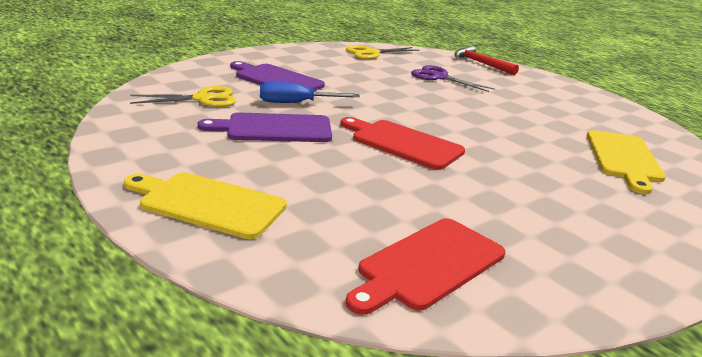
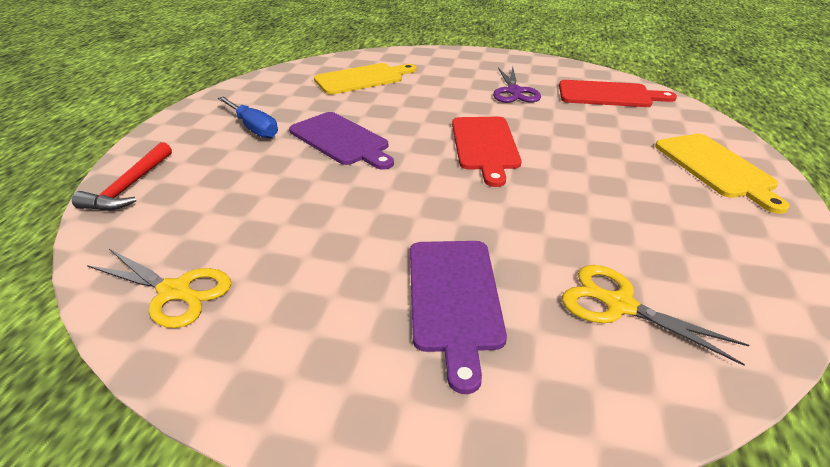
camera: 125 degrees left, 10 degrees up
(274, 129) = (580, 209): purple cutting board -> purple cutting board (341, 140)
(295, 103) = (502, 235): blue screwdriver -> blue screwdriver (254, 128)
(439, 77) = (247, 192): purple scissors -> purple scissors (514, 91)

